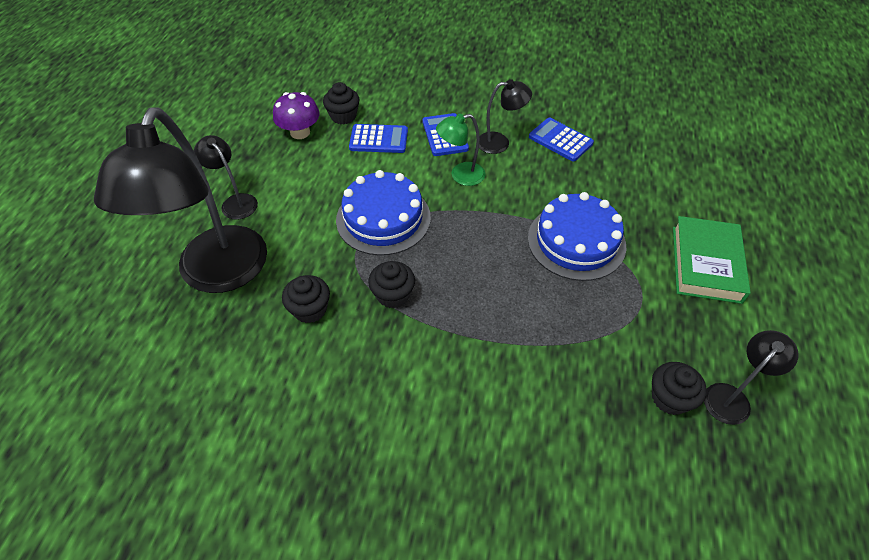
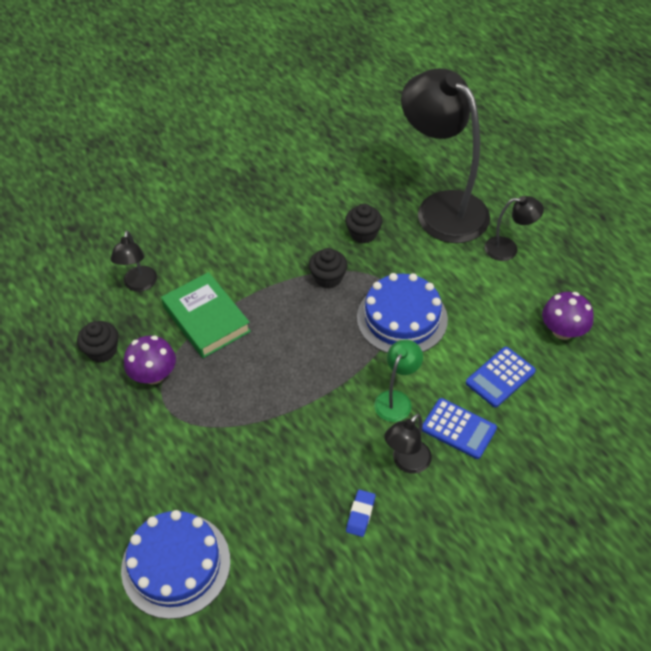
camera: 135 degrees right, 0 degrees up
(343, 116) = (559, 374): black cupcake -> none
(560, 140) = (360, 514): blue calculator -> blue eraser
(576, 241) = (250, 414): blue cake -> blue cake (176, 564)
(633, 333) = (154, 375): none -> purple mushroom
(706, 264) = (137, 477): green book -> green book (206, 319)
(732, 397) = (62, 381): black lamp -> black lamp (139, 285)

